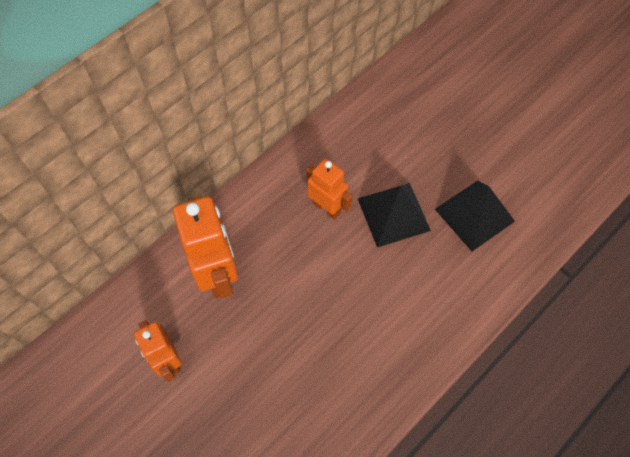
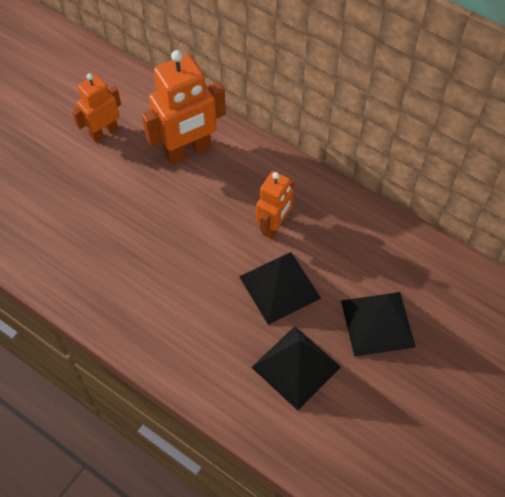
camera: 80 degrees right, 5 degrees down
(439, 144) = (377, 323): none -> black pyramid

